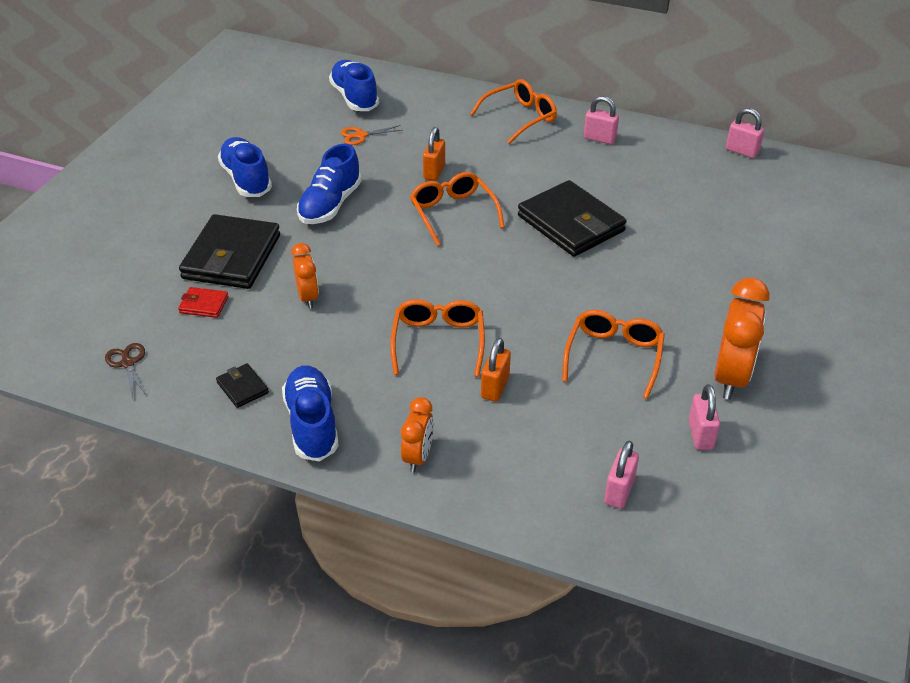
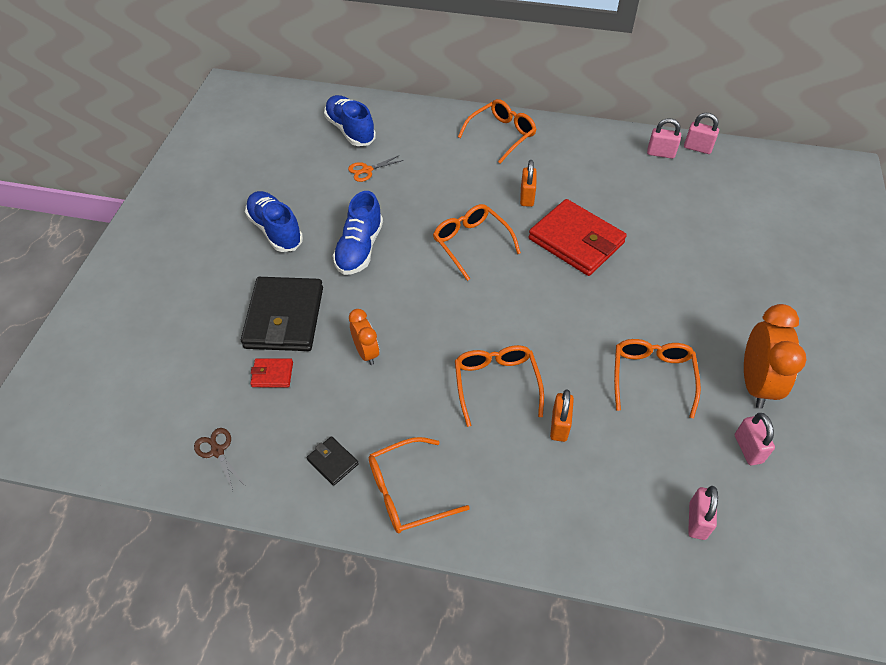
camera: 10 degrees left, 10 degrees up
(312, 424) = (407, 492): blue shoe -> orange glasses
(418, 457) = (512, 513): orange clock -> none
(434, 172) = (442, 201): orange padlock -> orange padlock (527, 197)
(571, 223) = (576, 241): black wallet -> red wallet
(599, 139) = (575, 149): pink padlock -> pink padlock (660, 153)

